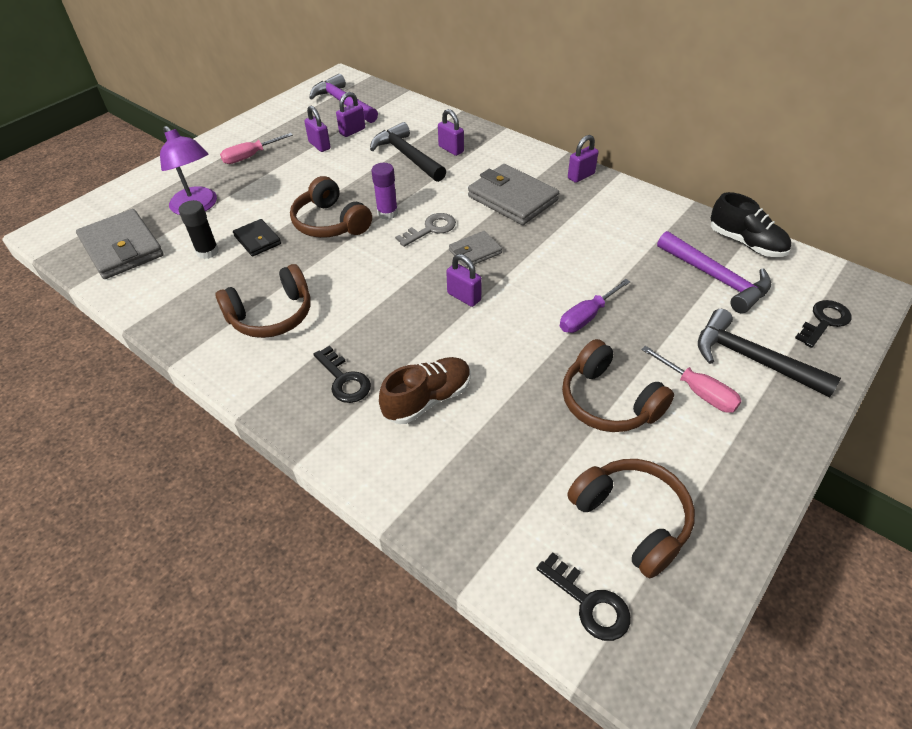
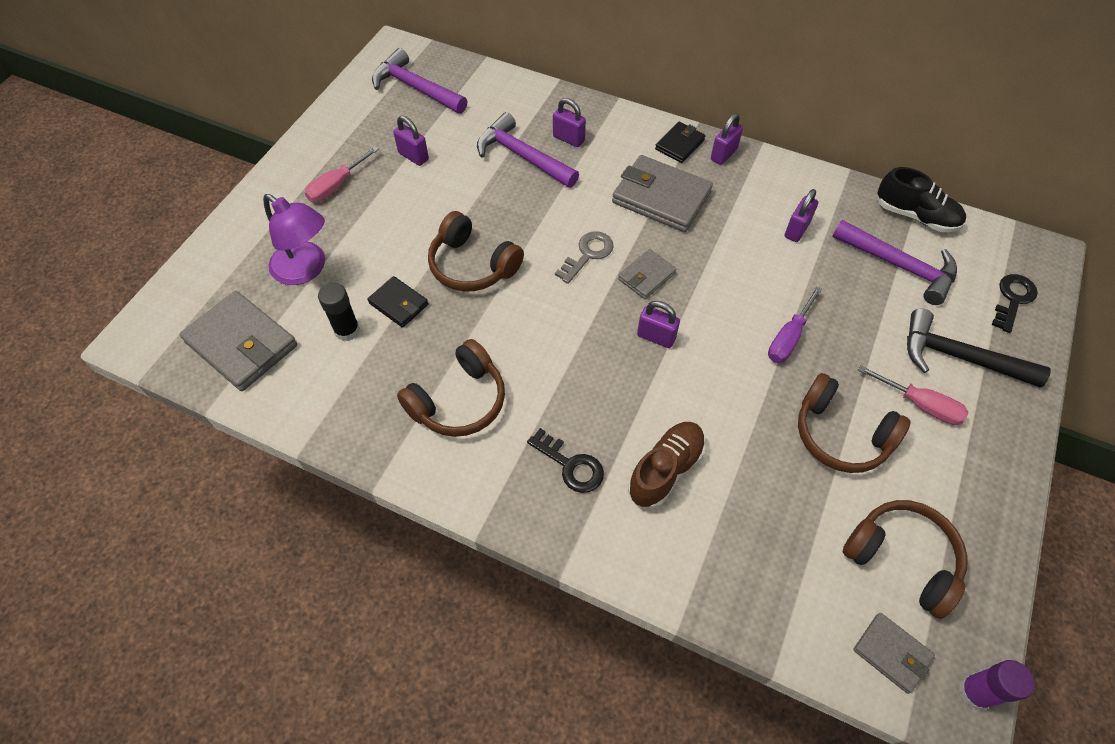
camera: 15 degrees left, 10 degrees up
(352, 131) = (444, 129): purple padlock -> purple padlock (796, 230)
(387, 213) = (531, 241): purple glue stick -> purple glue stick (975, 692)
(407, 156) = (522, 156): black hammer -> purple hammer
(544, 164) = (679, 144): none -> black wallet
(589, 603) = (891, 653): black key -> grey wallet

